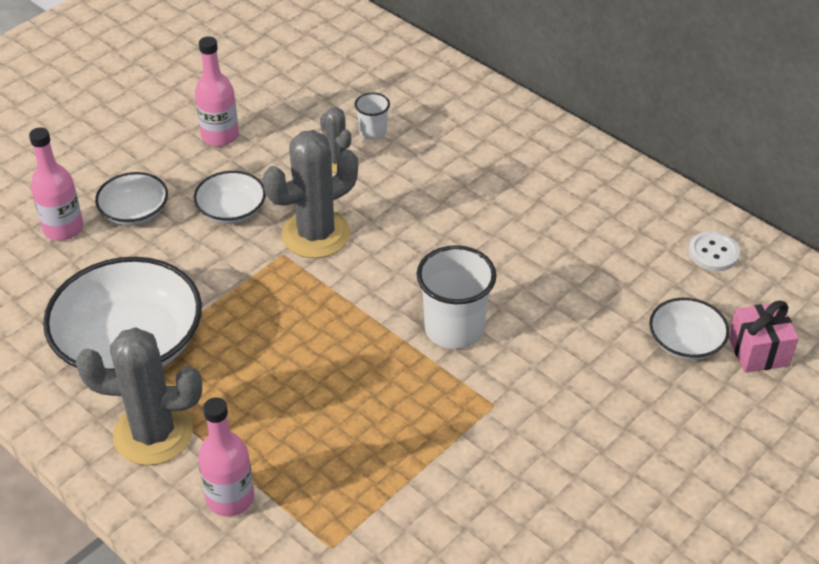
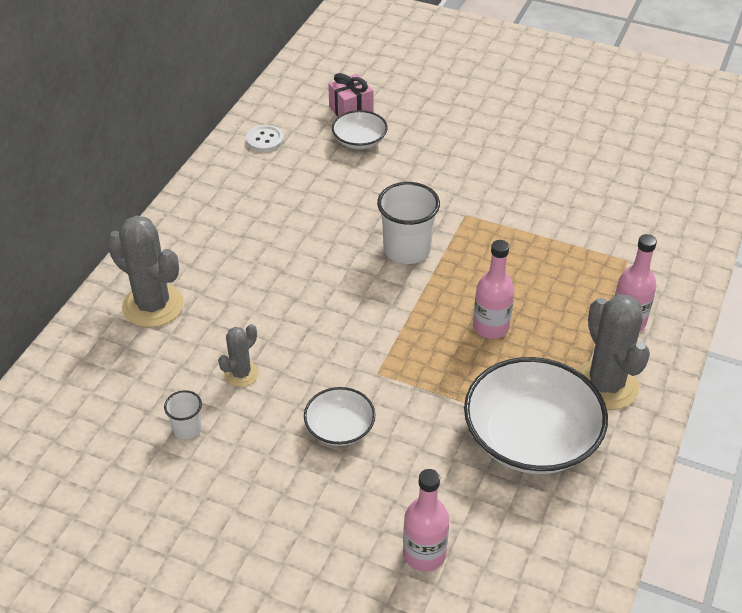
camera: 110 degrees left, 0 degrees up
(134, 212) = (375, 503): white bowl -> none
(220, 136) = (236, 478): pink bottle -> pink bottle (491, 327)
(316, 234) = (344, 358): grey cactus -> grey cactus (153, 306)
(373, 132) = (189, 360): white cup -> white cup (187, 429)

